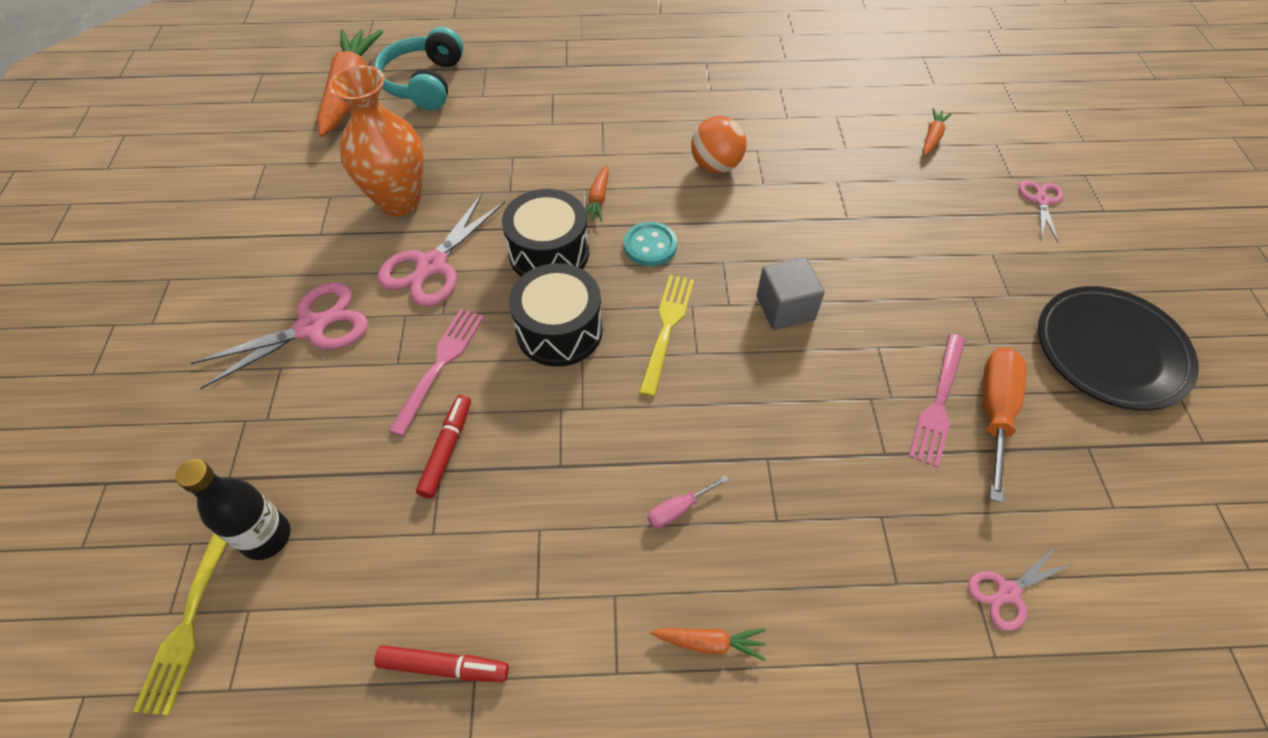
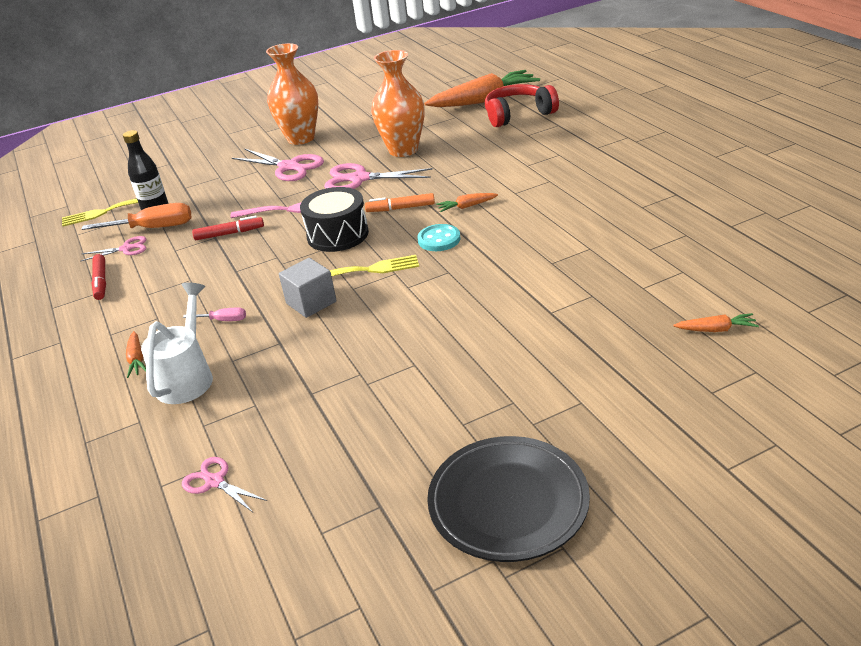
camera: 70 degrees right, 20 degrees down
(233, 289) = (301, 138): none -> orange vase
(424, 83) = (518, 114): turquoise headphones -> red headphones
(549, 253) = (401, 208): black drum -> orange marker
(678, 509) = (224, 320): pink screwdriver -> pink screwdriver turned 150 degrees clockwise
(716, 166) = (550, 237): orange ball -> none
(785, 308) = (422, 311): grey cube -> grey cube (311, 302)
(787, 582) = (187, 377): none -> white watering can
(938, 402) = (376, 408): pink fork -> none
(994, 413) = (384, 441): orange screwdriver -> orange screwdriver (154, 228)
(1041, 201) = (693, 419): pink scissors -> pink scissors (126, 249)

